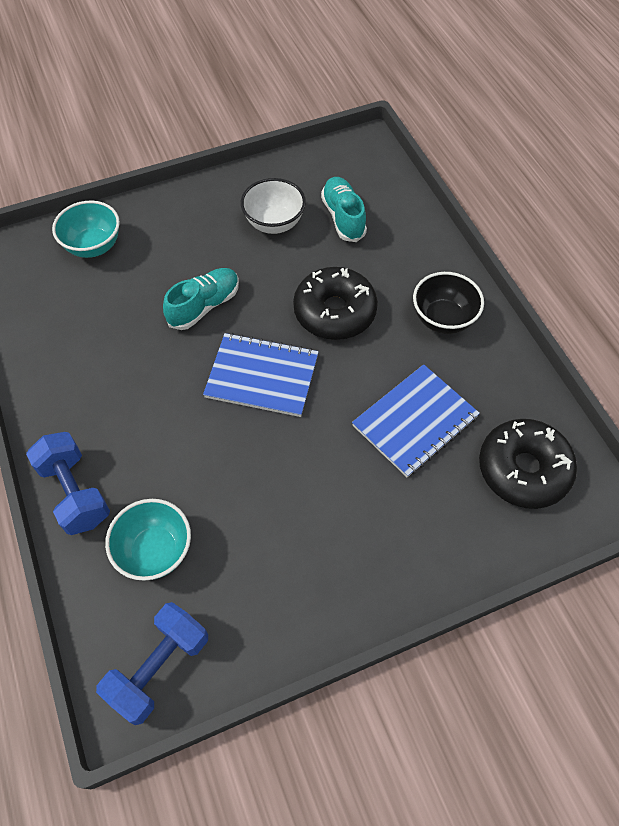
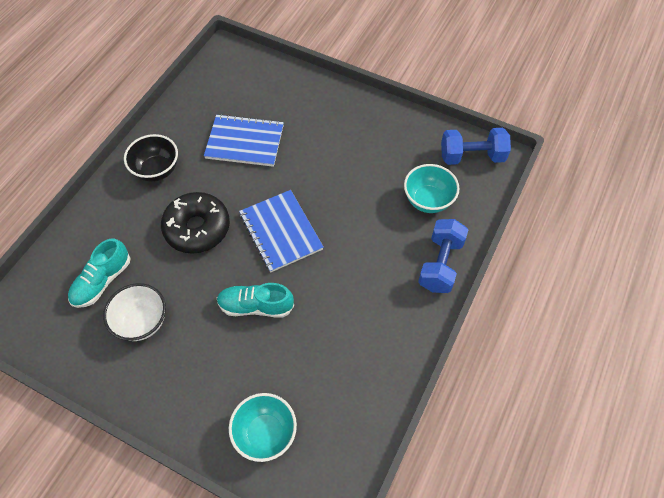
camera: 130 degrees left, 0 degrees up
(523, 469) = (234, 85): black donut -> none

